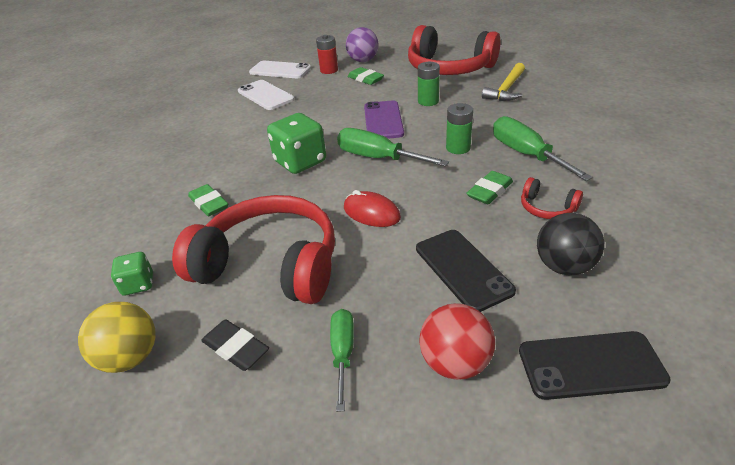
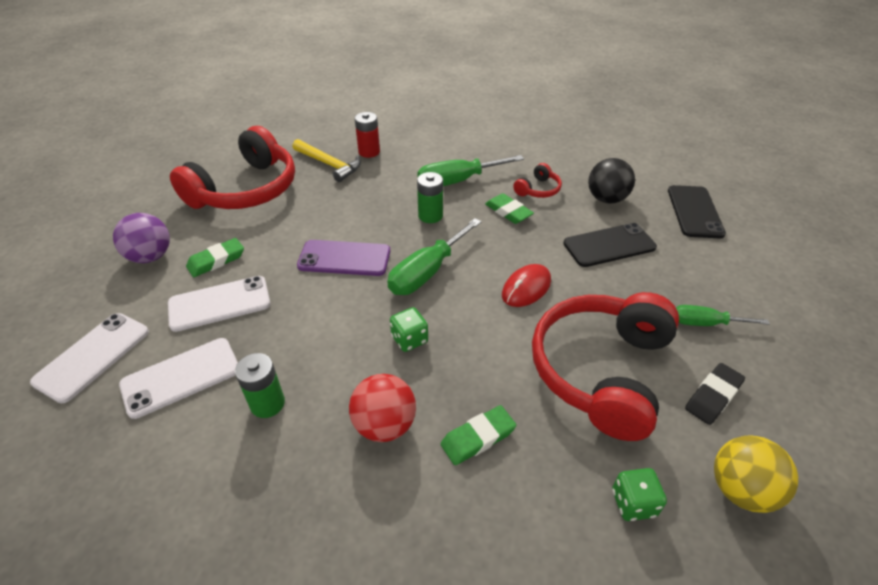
camera: 85 degrees left, 5 degrees up
(300, 162) = (409, 339): green dice -> green dice, size x0.55
(325, 90) = (219, 303): none -> white phone
(329, 70) = (151, 295): red battery -> red battery (369, 152)
(428, 101) = (320, 218): green battery -> green battery (267, 403)
(455, 362) = (703, 266): red ball -> red ball (385, 425)

